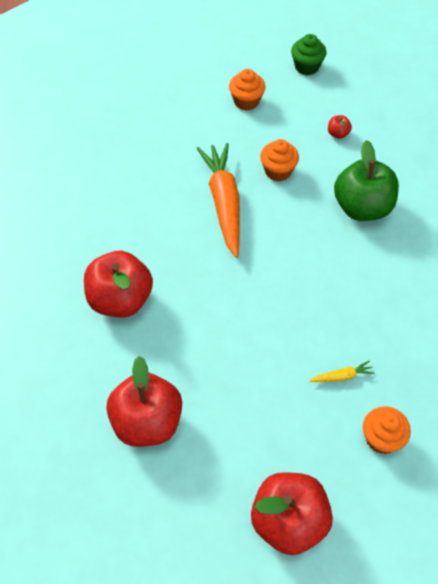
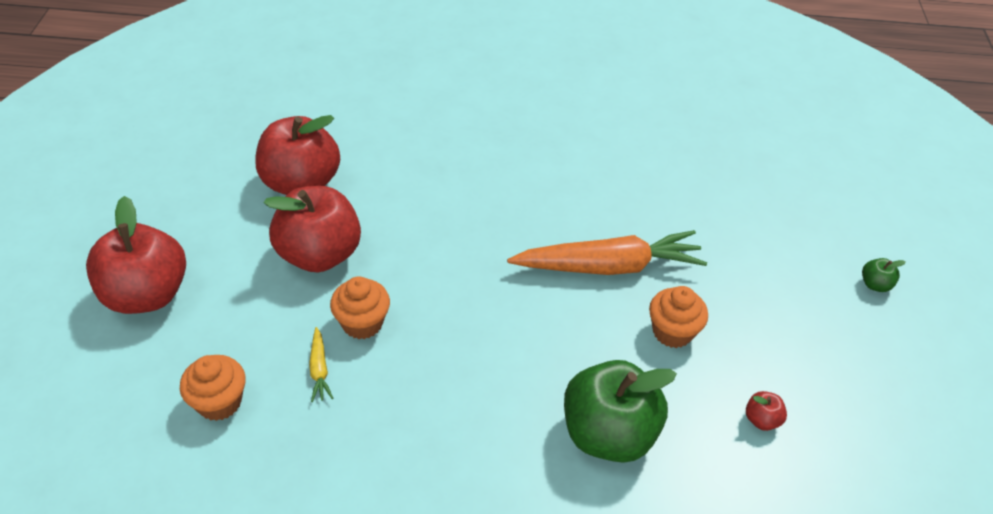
camera: 90 degrees right, 10 degrees down
(120, 299) = (462, 165): red apple -> red apple (319, 254)
(225, 67) = (875, 284): none -> green apple
(246, 101) = (808, 305): orange cupcake -> orange cupcake (362, 323)
(307, 66) = (909, 392): green cupcake -> none

